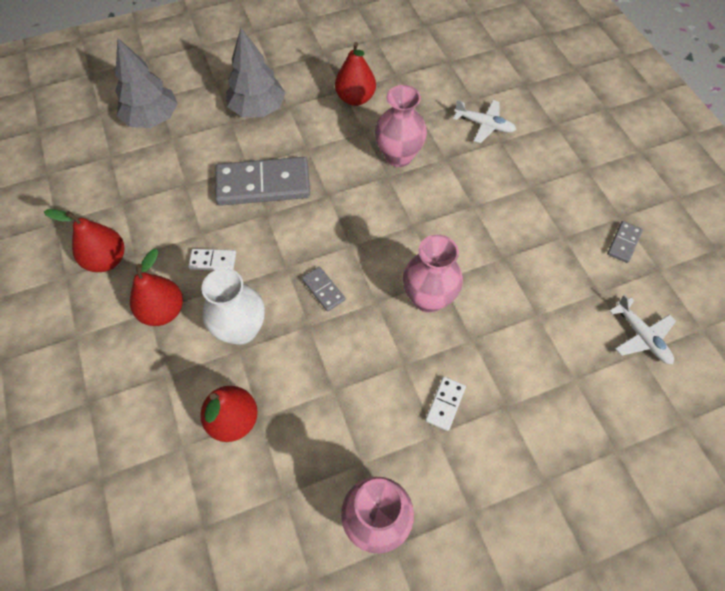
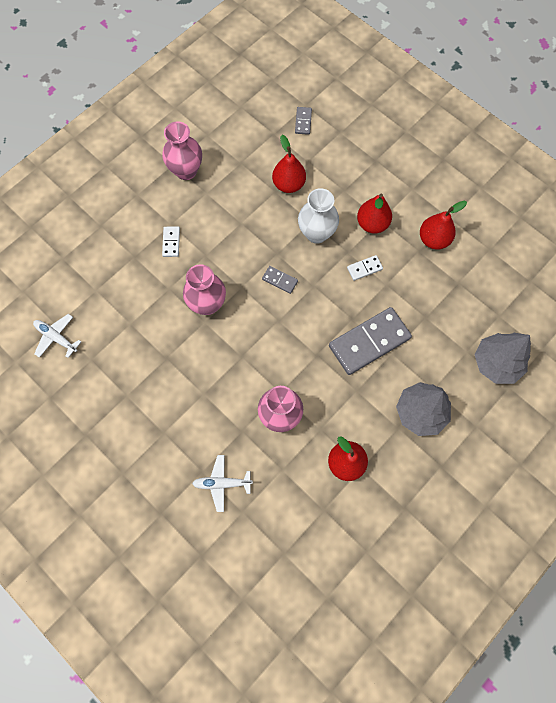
camera: 155 degrees right, 10 degrees up
(624, 243) = (79, 409): grey domino -> grey domino (303, 121)

